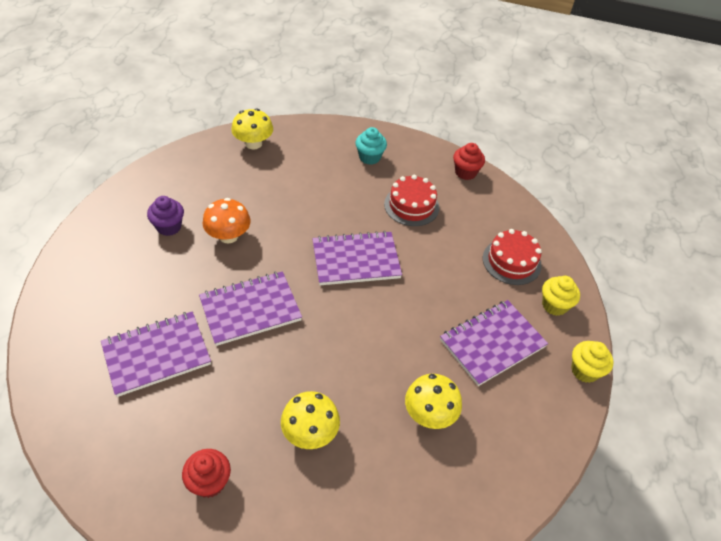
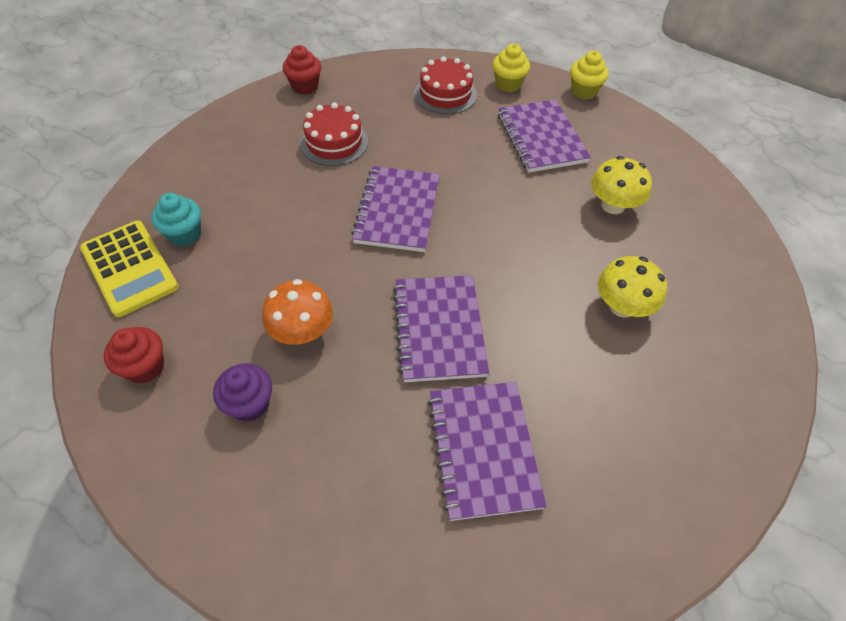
camera: 70 degrees left, 5 degrees up
(209, 482) = (674, 414): red cupcake -> red cupcake (145, 367)
(253, 143) = (130, 268): yellow mushroom -> yellow calculator
(369, 157) = (233, 156): turquoise cupcake -> turquoise cupcake (185, 234)

